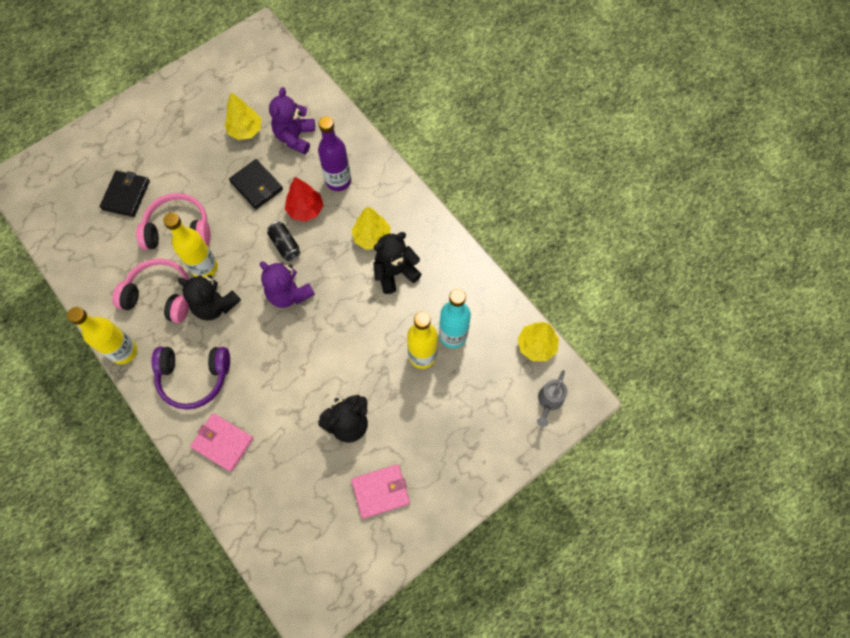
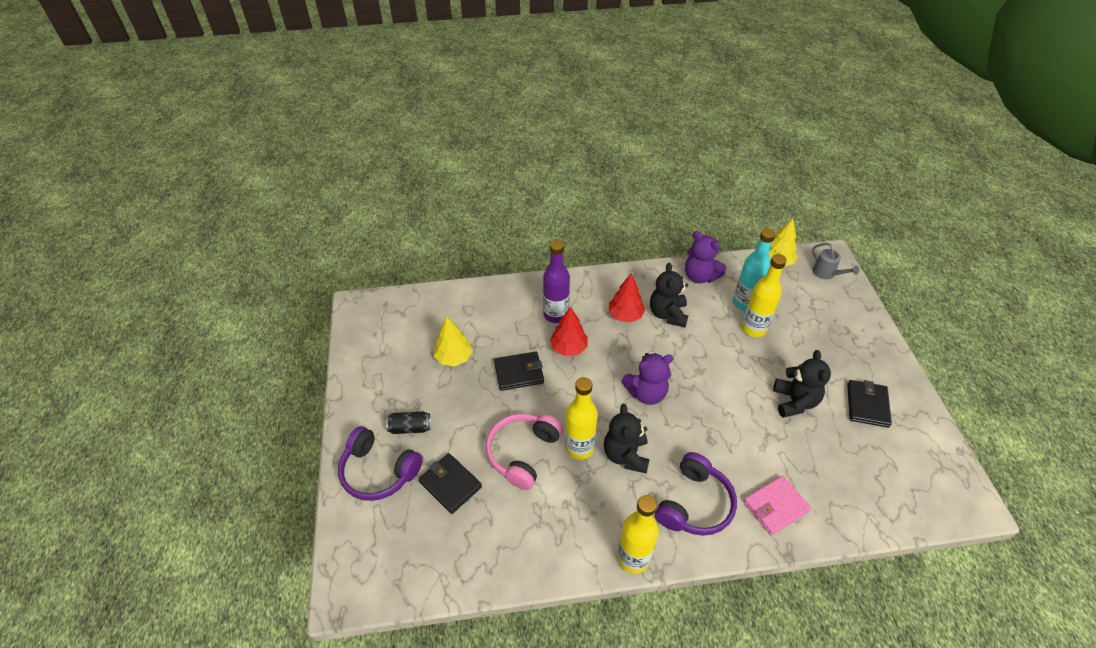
camera: 60 degrees left, 20 degrees down
(114, 142) = (378, 471): none -> purple headphones
(160, 295) = (587, 498): pink headphones -> none
(215, 305) = (625, 455): black teddy bear -> black teddy bear turned 120 degrees clockwise
(285, 245) = (594, 376): black can -> black can (410, 428)
(295, 137) = (489, 325): purple teddy bear -> purple teddy bear (700, 276)
(372, 237) = (625, 315): yellow tree -> red tree
(381, 491) = (867, 405): pink wallet -> black wallet

